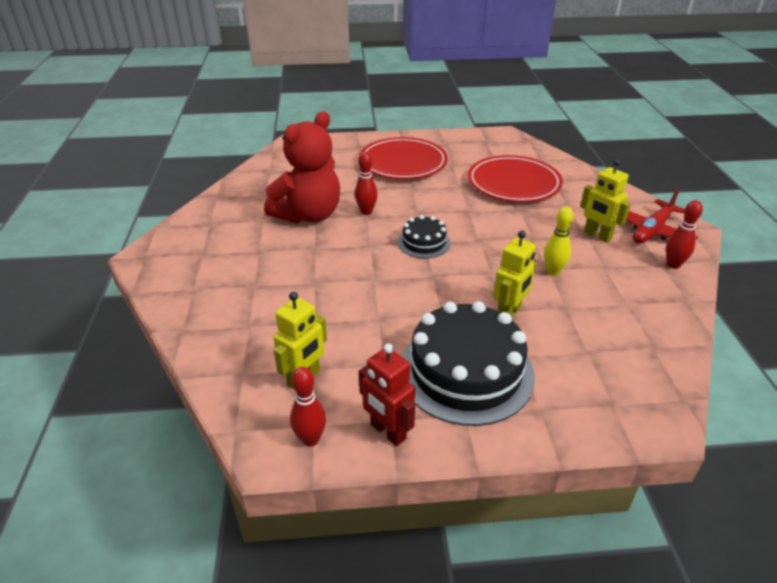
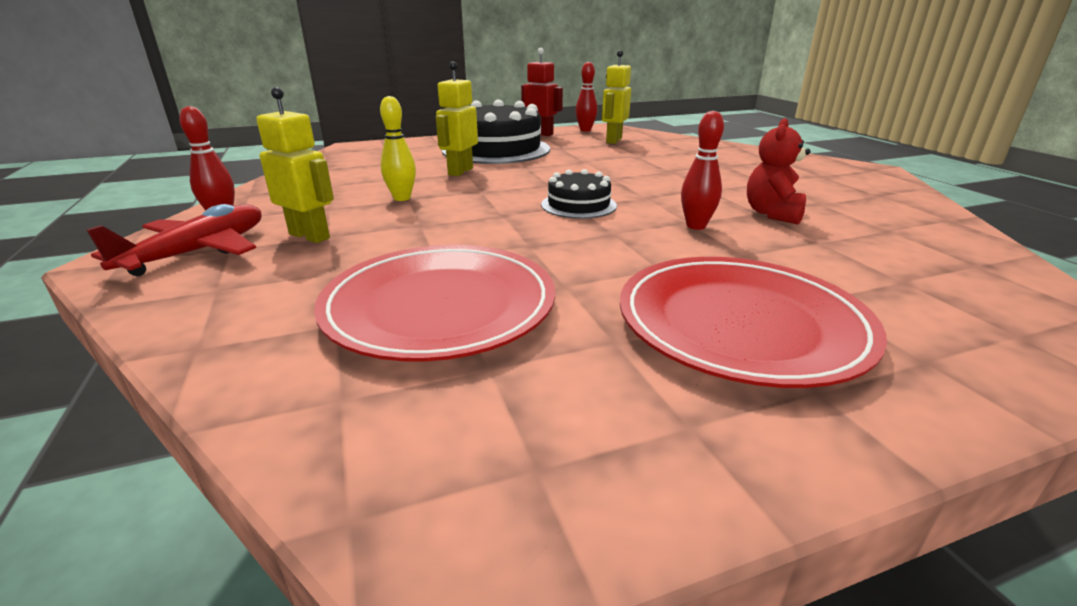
camera: 165 degrees right, 10 degrees down
(308, 215) = (773, 214): red teddy bear -> red teddy bear, size x0.54

